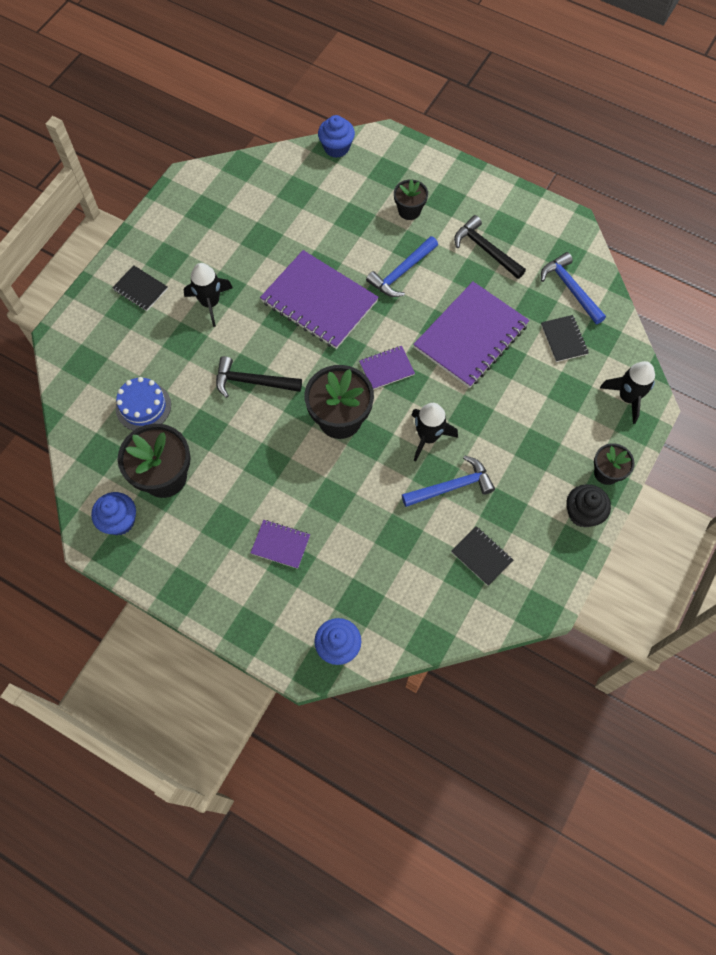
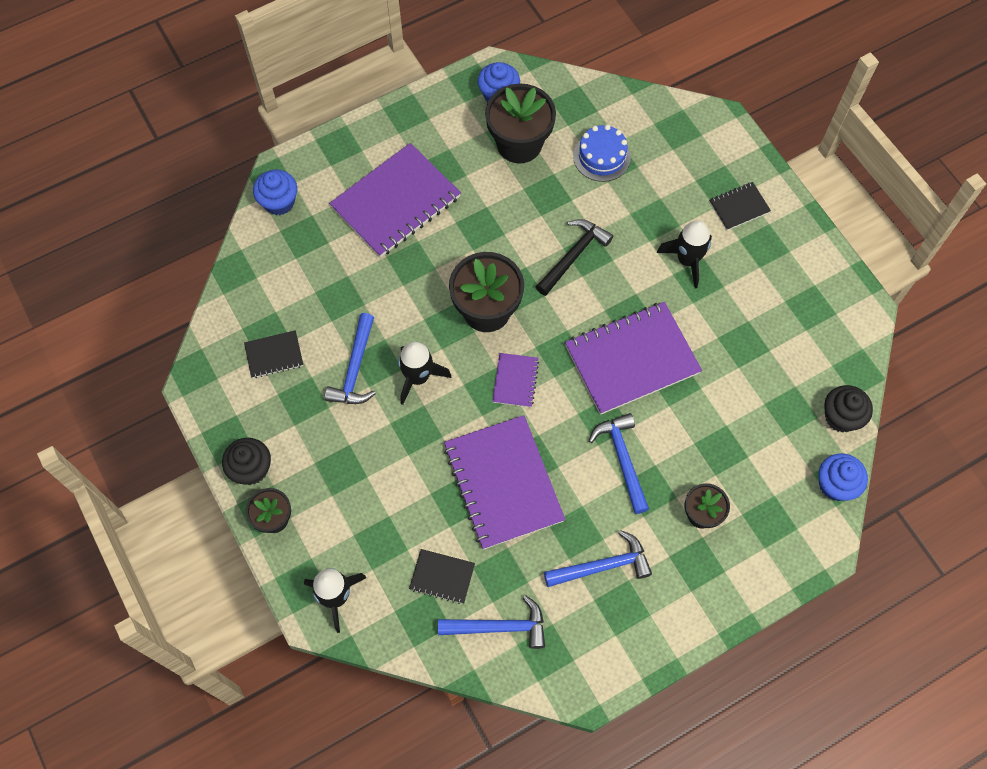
camera: 120 degrees right, 0 degrees up
(280, 544) = (396, 202): purple notebook -> purple notebook, size x2.12
(283, 162) = (841, 417): none -> black cupcake
(486, 250) = (602, 566): black hammer -> blue hammer

